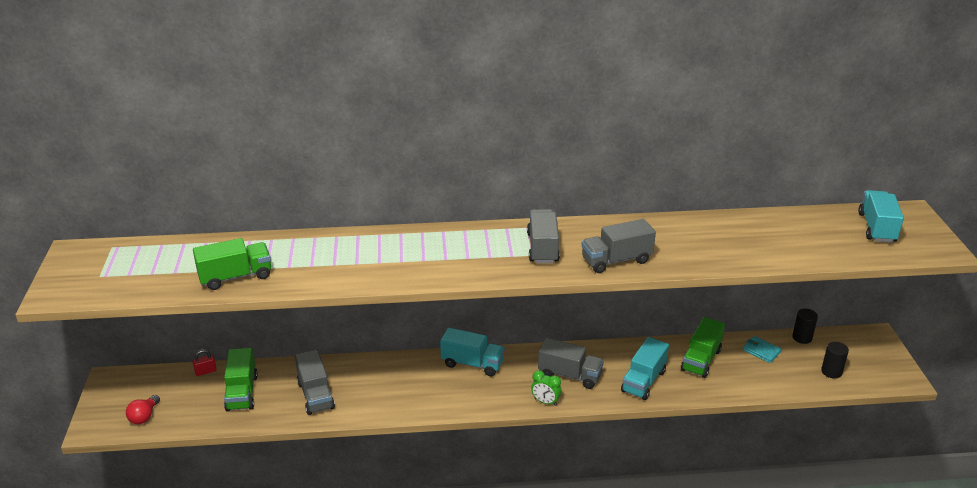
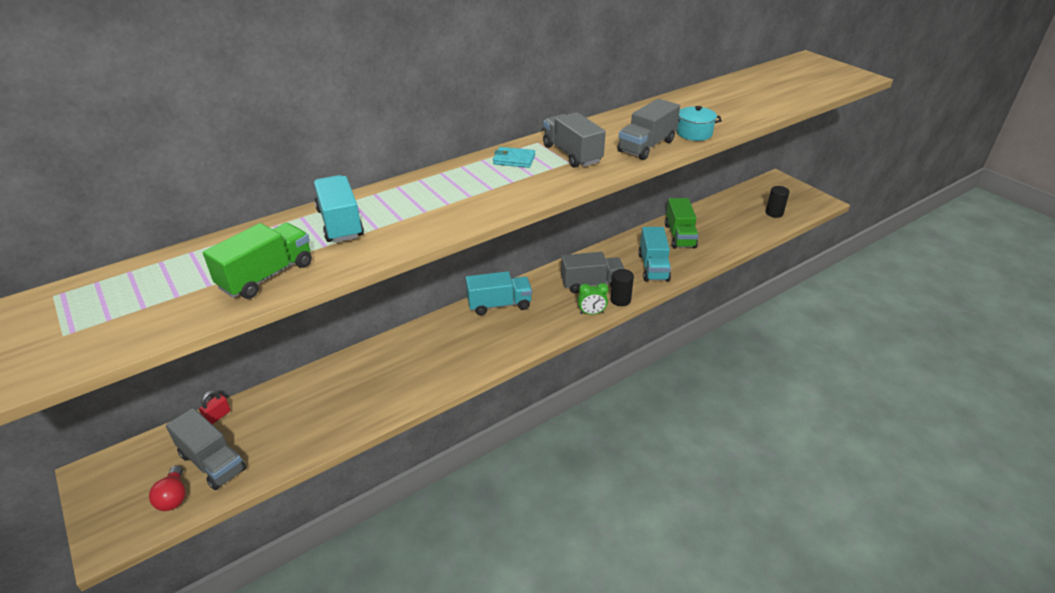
camera: 30 degrees left, 5 degrees up
(242, 393) = (280, 421): green truck -> none
(315, 395) = (367, 391): grey truck -> grey truck (212, 462)
(676, 261) = (694, 133): none -> turquoise pot
(761, 351) = (715, 215): turquoise wallet -> turquoise wallet (514, 160)
(802, 337) = (732, 196): black cylinder -> black cylinder (620, 300)
(876, 228) = (801, 74): turquoise truck -> turquoise truck (340, 223)

